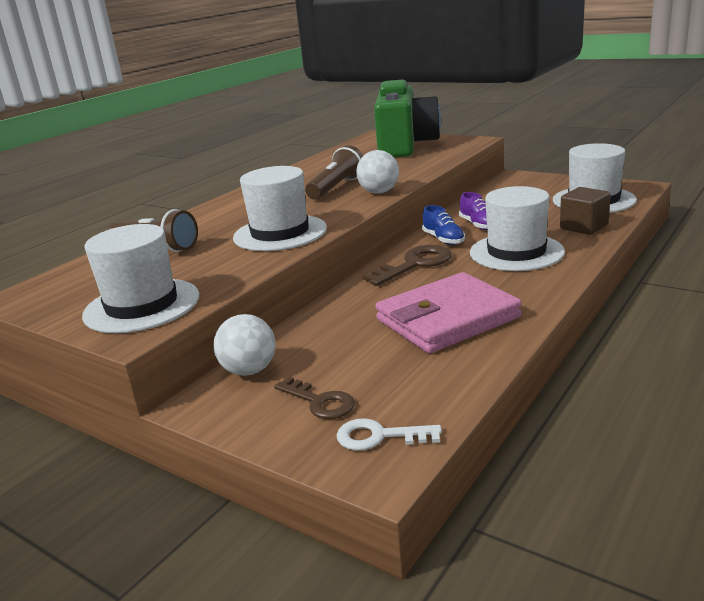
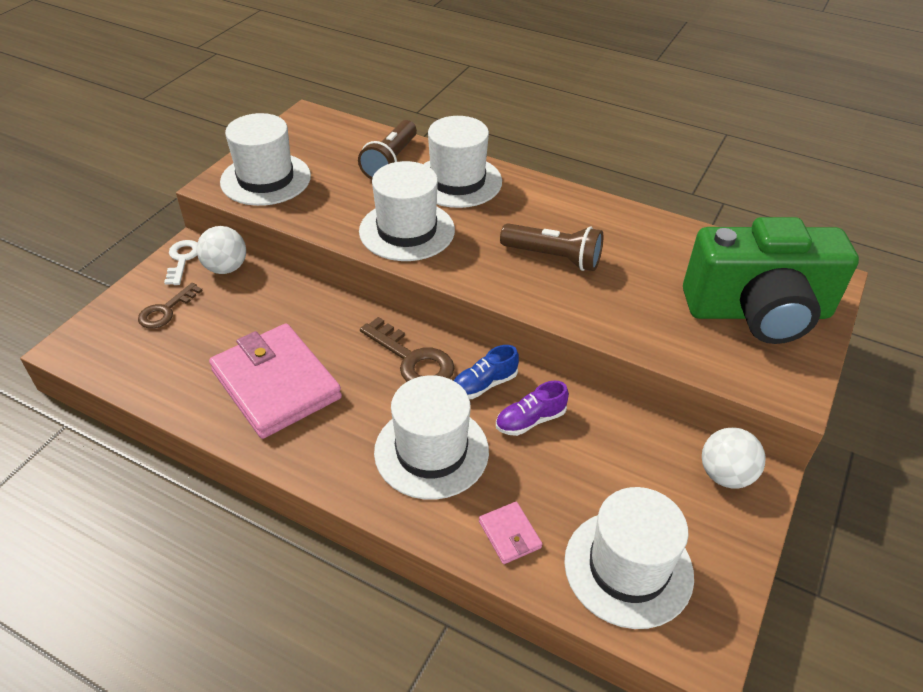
camera: 80 degrees right, 20 degrees up
(212, 220) = (457, 181): none -> white hat
(379, 192) = (529, 294): white ball -> white ball (725, 475)
(379, 436) = (108, 345): white key -> white key (182, 259)
(583, 227) = (509, 534): brown cube -> pink wallet

